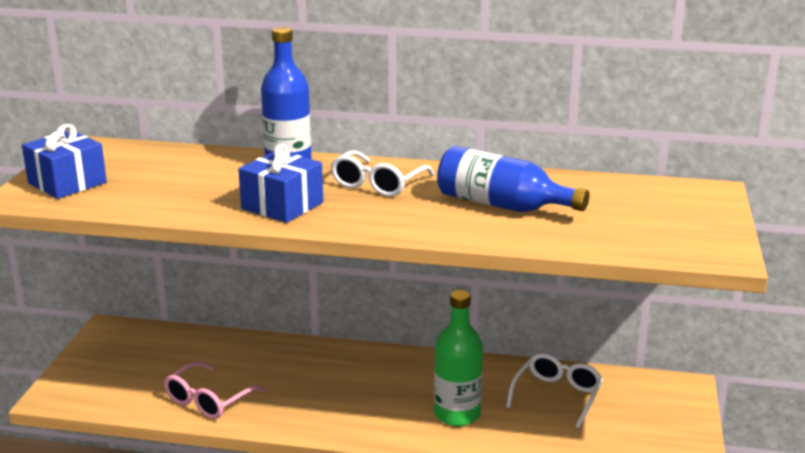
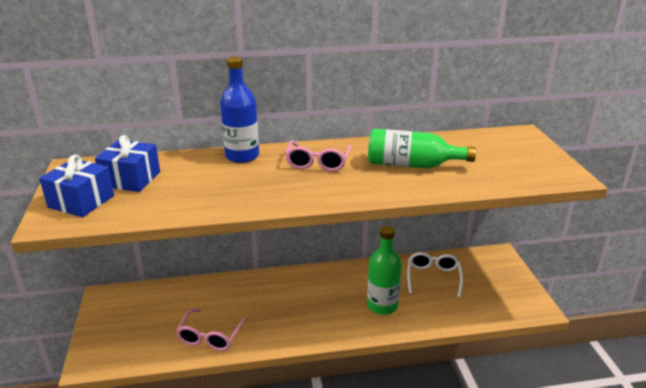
camera: 20 degrees left, 5 degrees up
(282, 205) = (265, 191): blue gift -> blue gift (131, 179)
(378, 184) = (318, 162): white glasses -> pink glasses
(502, 205) = (412, 165): blue bottle -> green bottle

